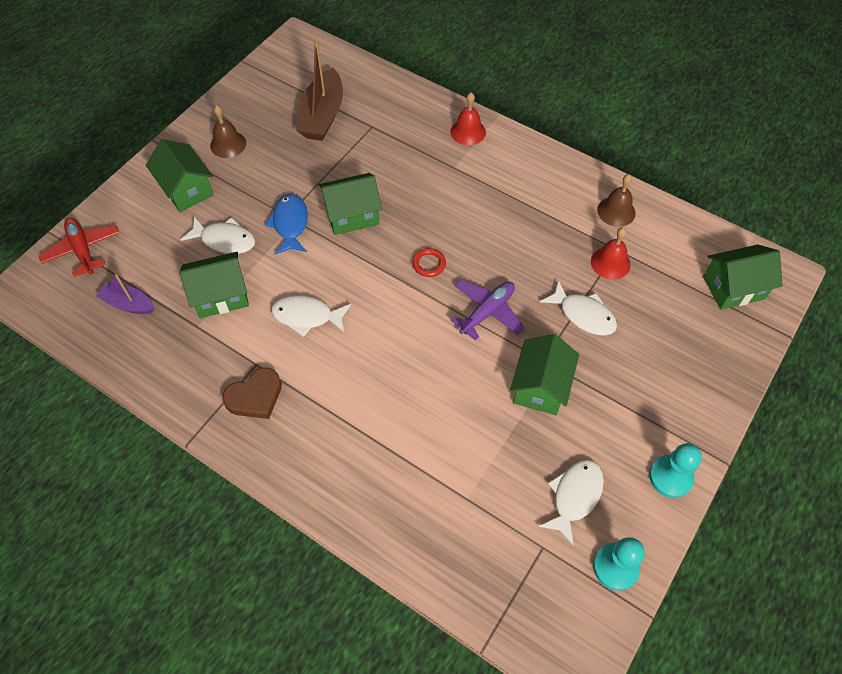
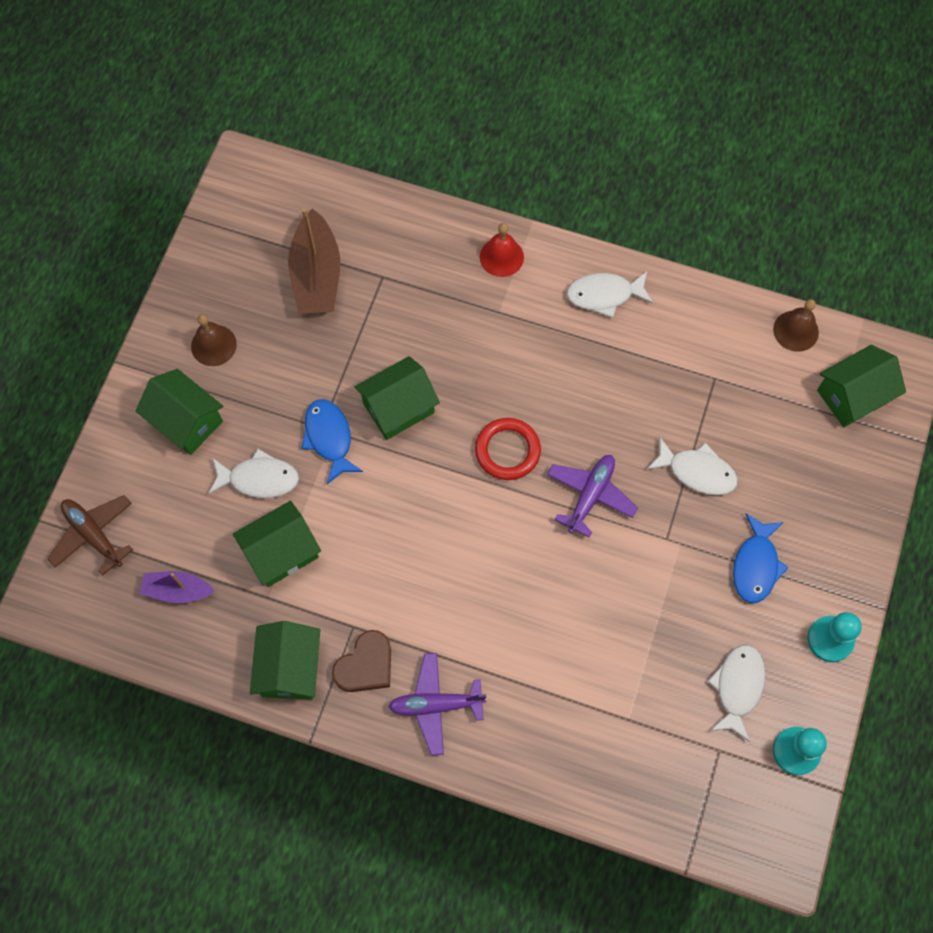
camera: 15 degrees left, 10 degrees up
(83, 250) = (94, 535): red plane -> brown plane
(302, 443) = (436, 705): none -> purple plane
(307, 316) = (390, 553): white fish -> white fish (604, 295)
(429, 264) = (507, 451): red ring -> red ring, size x1.64
(540, 386) = (672, 571): green house -> green house (290, 668)
(610, 263) = (711, 398): red bell -> none
(616, 211) = (702, 327): brown bell -> brown bell (796, 330)
(616, 399) = (755, 565): none -> blue fish

